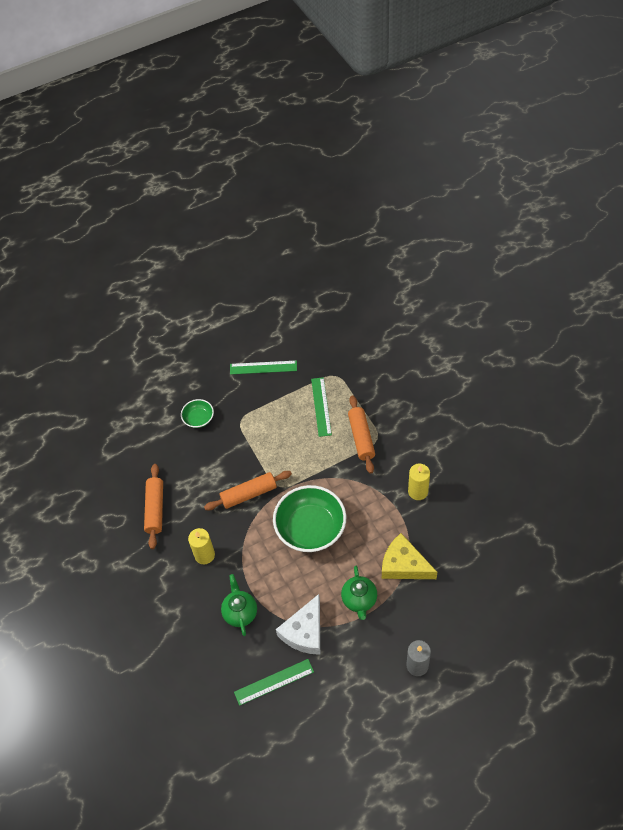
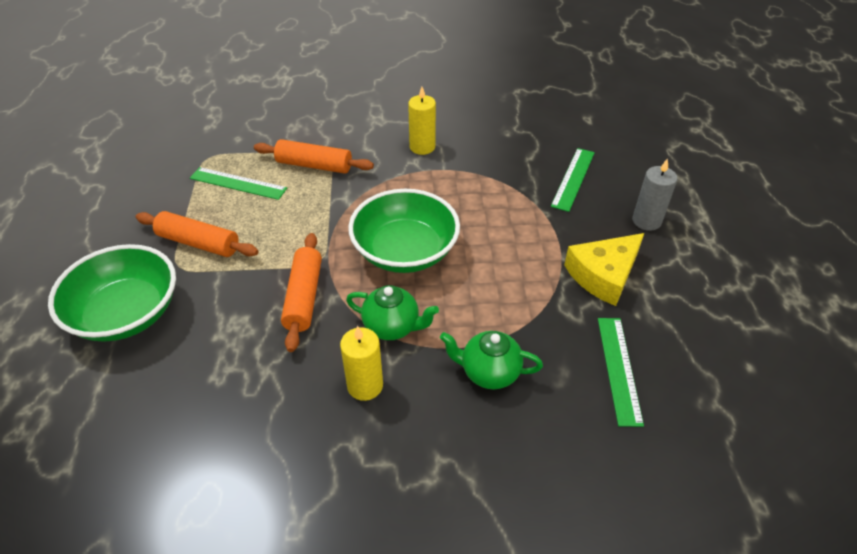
camera: 70 degrees left, 10 degrees down
(155, 509) = (232, 428): orange rolling pin -> orange rolling pin (199, 243)
(198, 419) = (126, 313): green bowl -> green bowl, size x2.04
(263, 367) = (122, 215): green ruler -> green ruler (573, 179)
(304, 632) = (555, 308): white cheese -> none
(359, 600) = (536, 240): green teapot -> green teapot (392, 327)
(404, 565) = (509, 188): yellow cheese -> yellow cheese (604, 275)

